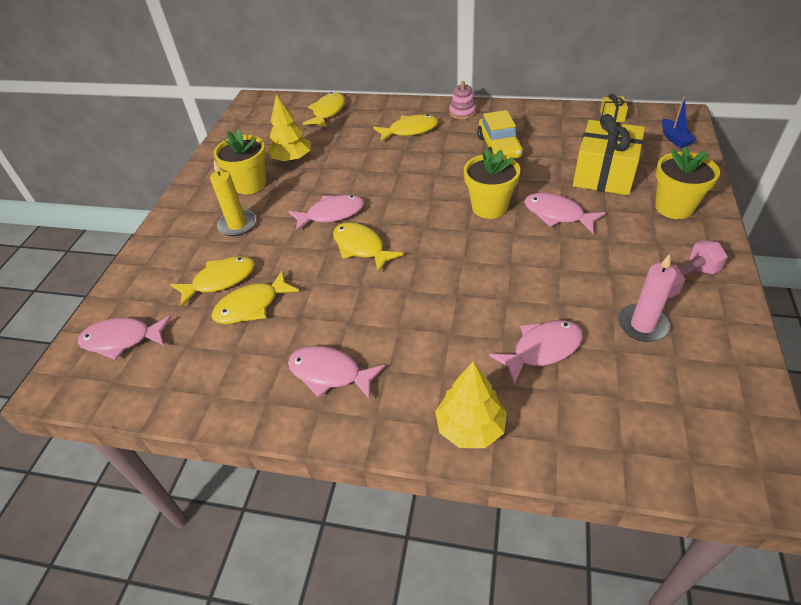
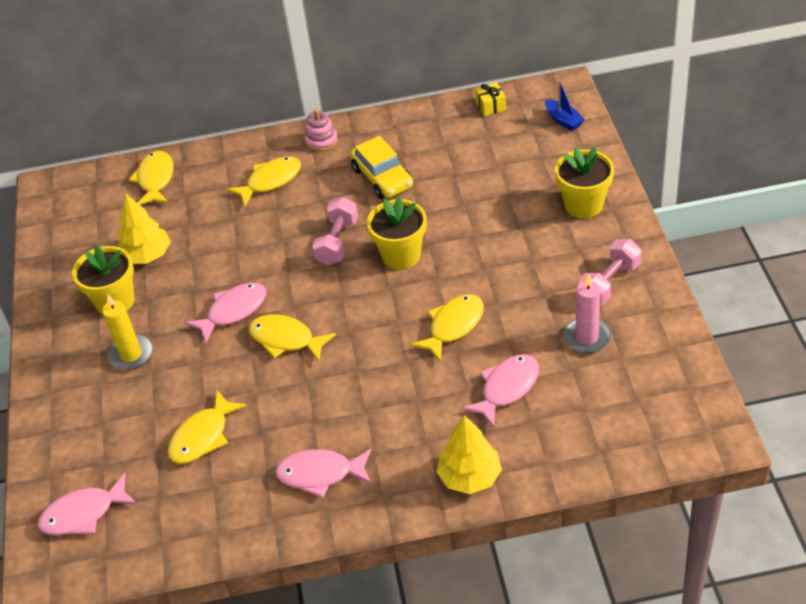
camera: 20 degrees left, 0 degrees up
(220, 281) = (151, 421): yellow fish -> yellow fish (453, 326)
(440, 184) = (337, 242): none -> pink dumbbell
(557, 214) = (473, 245): pink fish -> none
(604, 174) = (505, 184): yellow gift -> none

